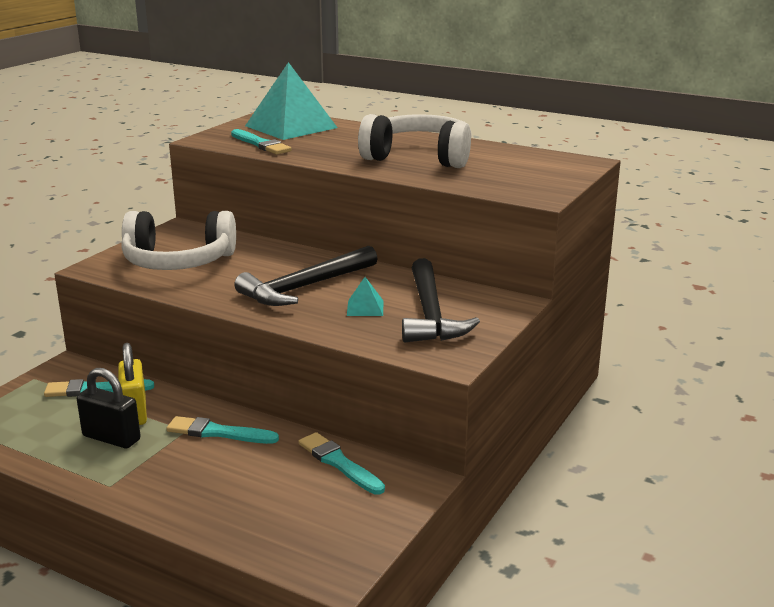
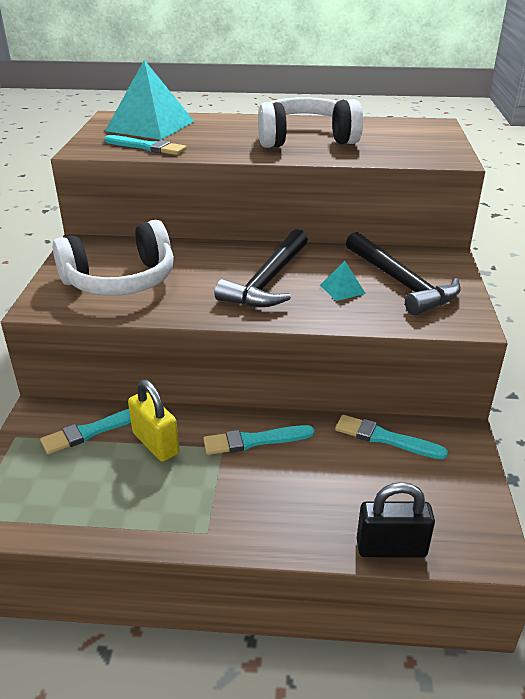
camera: 25 degrees left, 10 degrees up
(111, 438) = (159, 479): black padlock -> black padlock (391, 548)

